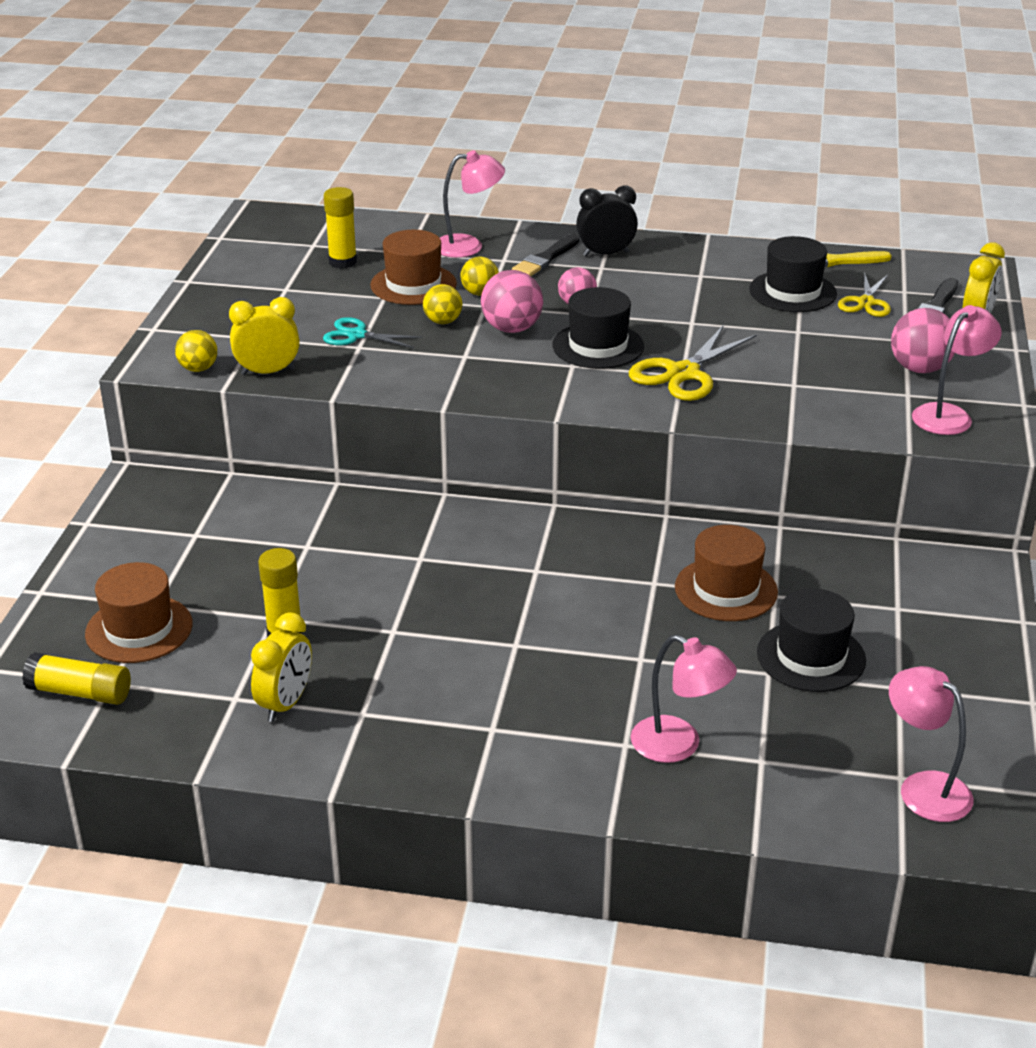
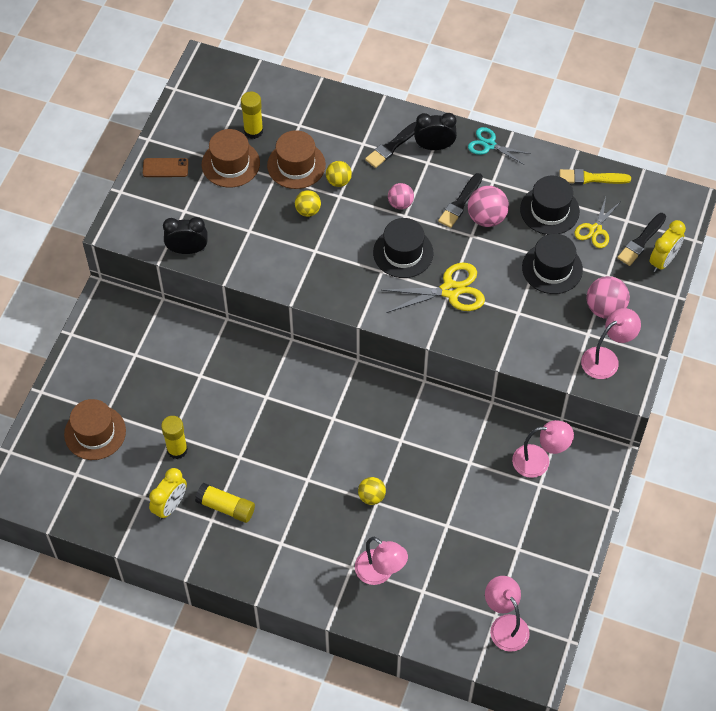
camera: 10 degrees right, 25 degrees up
(80, 692) = (58, 479): yellow glue stick -> yellow glue stick (226, 507)
(198, 369) = (144, 240): yellow ball -> yellow ball (371, 496)
(219, 303) = (165, 168): none -> brown phone
(267, 372) = (187, 250): yellow clock -> black clock
(356, 335) = (249, 218): turquoise scissors -> turquoise scissors (489, 145)
(468, 246) = (342, 123): pink lamp -> pink lamp (539, 461)
(512, 329) = (351, 225): pink ball -> pink ball (486, 218)
(663, 296) = (460, 203): none -> black brush
(683, 373) = (450, 290): yellow scissors -> yellow scissors turned 150 degrees counterclockwise
(726, 589) = (442, 453): brown hat -> brown hat (230, 163)
(811, 656) = (475, 516): black hat -> black hat (552, 268)

